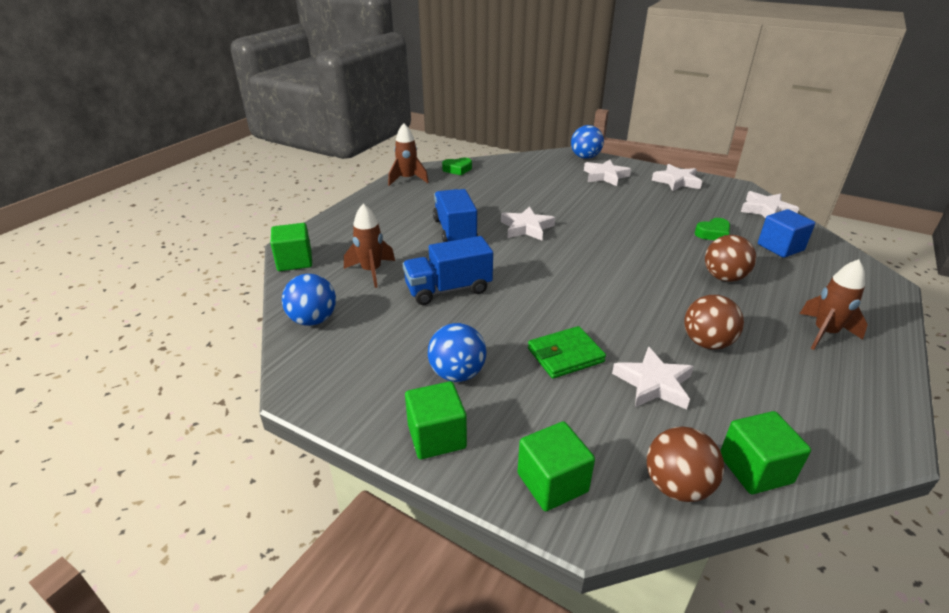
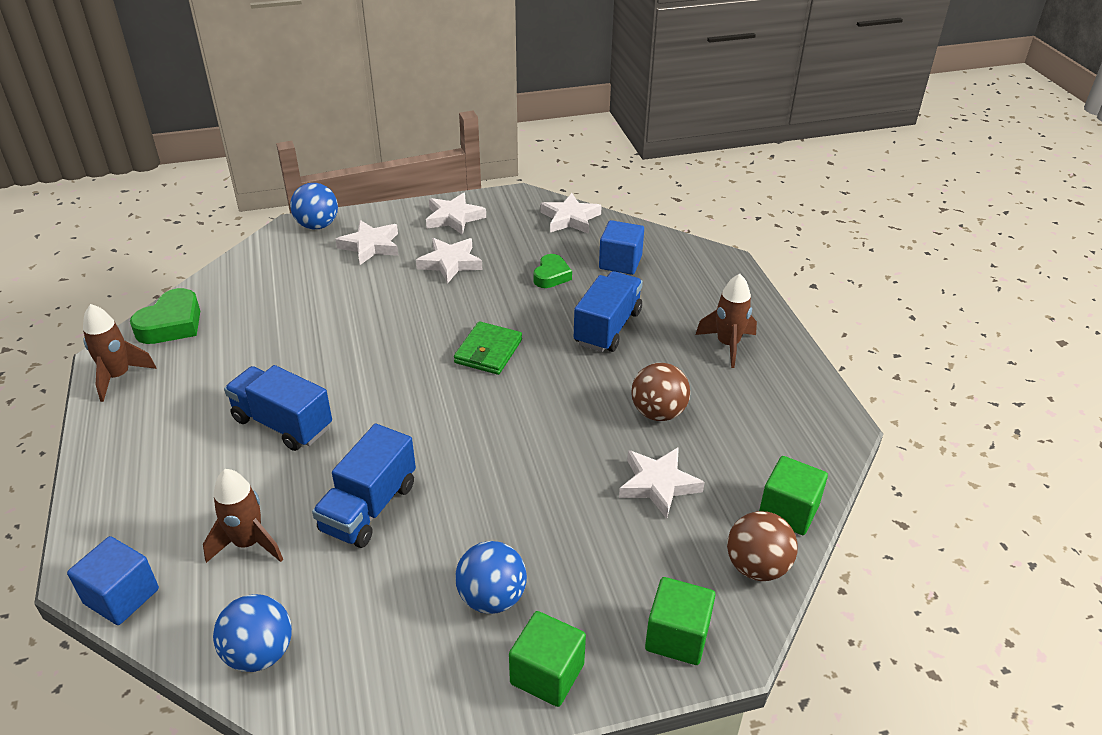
camera: 45 degrees left, 5 degrees up
(294, 261) = (121, 596): green cube -> blue cube
(457, 169) = (171, 324): green heart -> green heart, size x1.52
(526, 228) = (362, 371): white star -> white star (450, 263)
(565, 355) = (564, 506): green wallet -> green wallet (488, 351)
(724, 277) = (607, 328): brown ball -> blue truck

